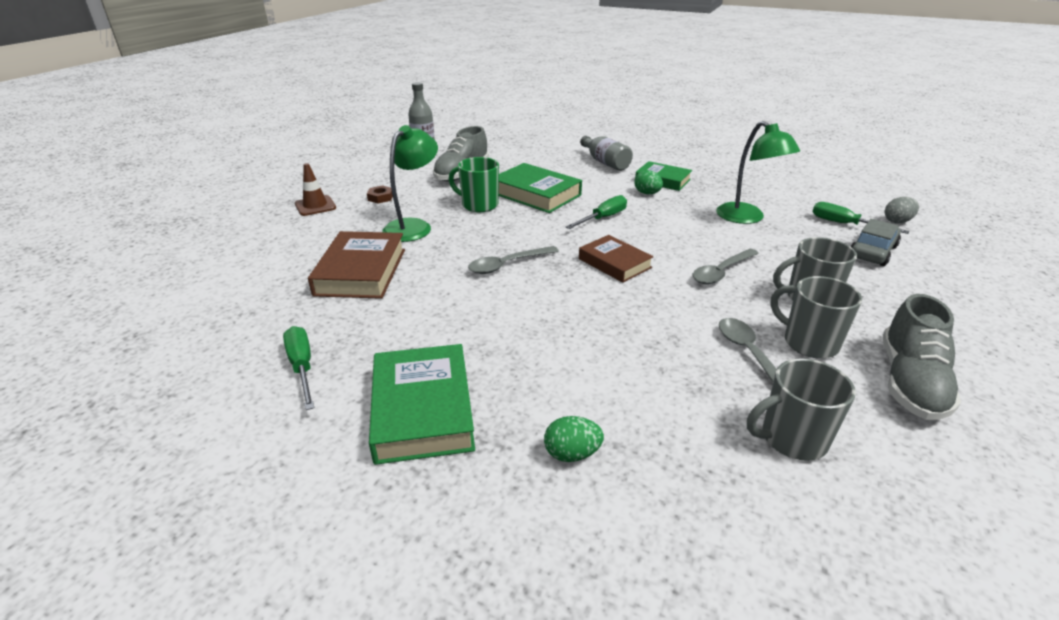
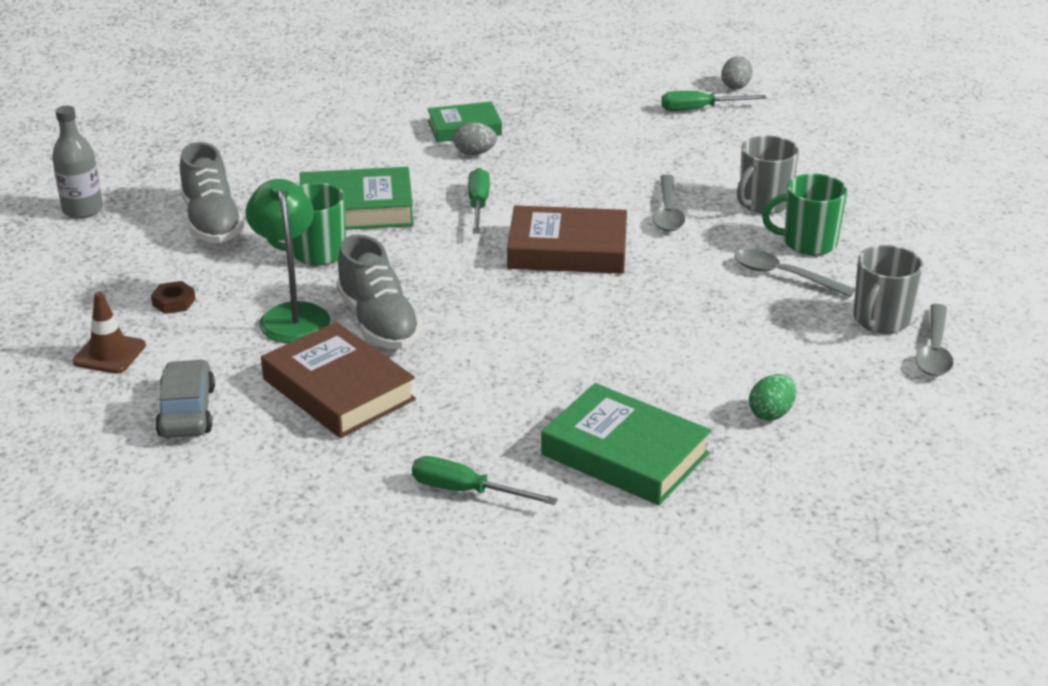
camera: 45 degrees left, 0 degrees up
(507, 265) = (473, 303): grey spoon -> grey spoon (934, 350)
(605, 162) = (362, 130): grey bottle -> none
(614, 263) = (567, 249): brown book -> brown book, size x1.52
(647, 193) = (474, 153): green egg -> grey egg
(747, 218) = (611, 141): green lamp -> none
(808, 343) = (808, 243): grey mug -> green mug
(872, 252) = (754, 131): grey car -> grey car (187, 411)
(910, 382) = (899, 238): grey shoe -> grey shoe (378, 322)

